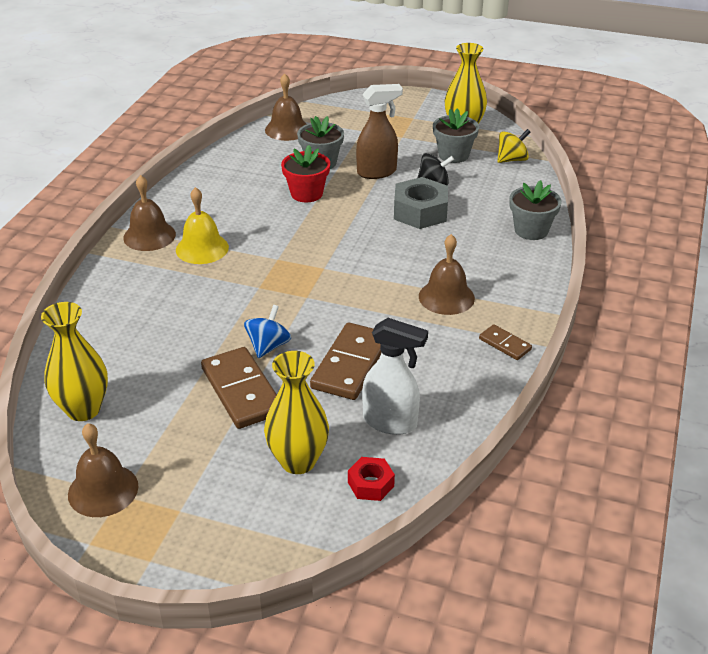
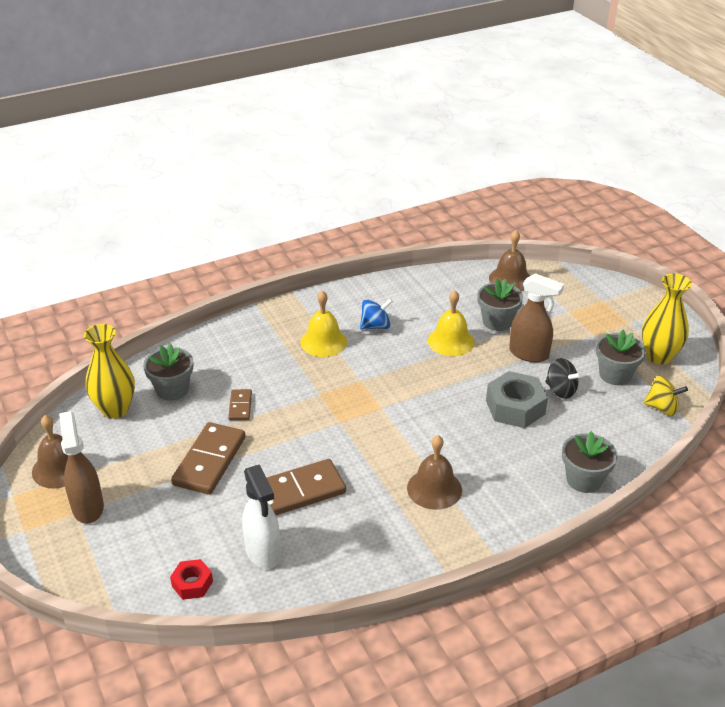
camera: 45 degrees right, 0 degrees up
(117, 361) = (172, 389): none -> grey flower pot
(149, 236) = (304, 312): brown bell -> none
(184, 499) = (88, 507): none -> brown spray bottle
(268, 346) = (266, 441): blue spinning top -> blue spinning top (375, 326)
(298, 461) = (175, 533): yellow vase -> none
(306, 193) = (451, 341): red flower pot -> yellow bell
(505, 344) = (422, 556): brown domino -> brown domino (240, 406)

